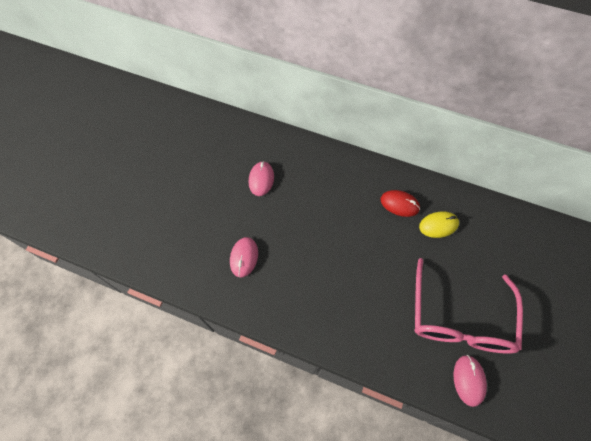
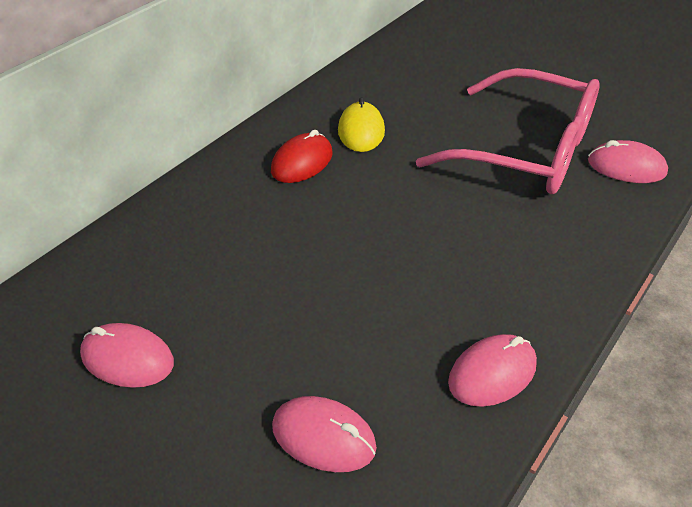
camera: 75 degrees left, 20 degrees down
(290, 317) = (492, 373): none -> pink mouse

